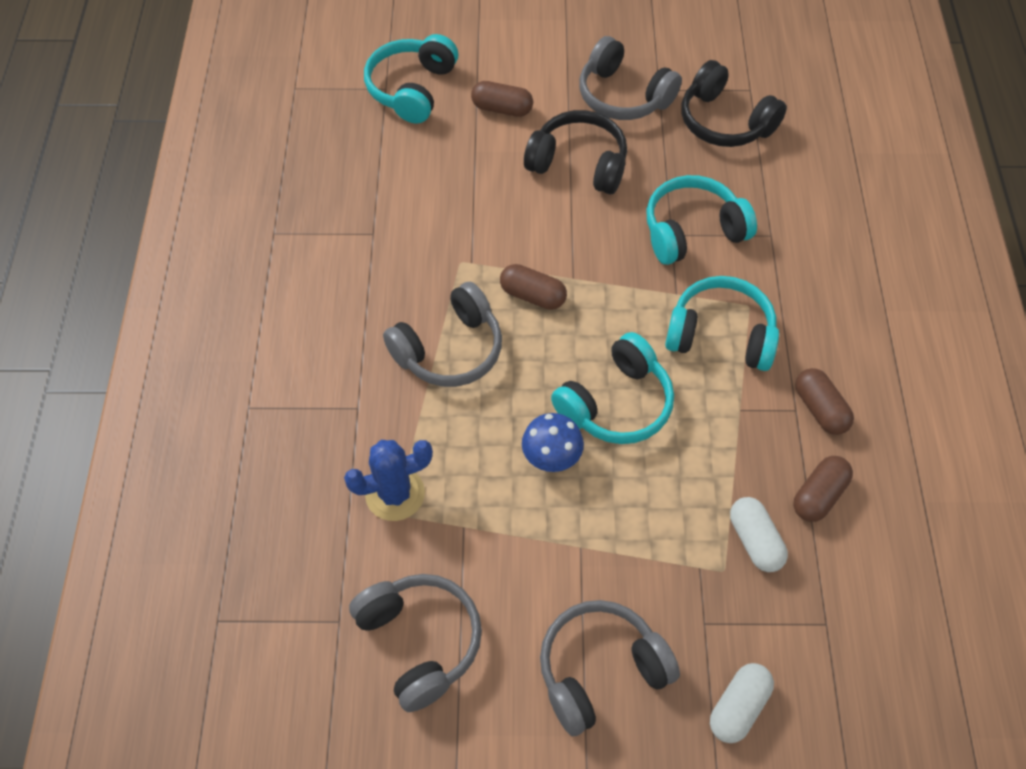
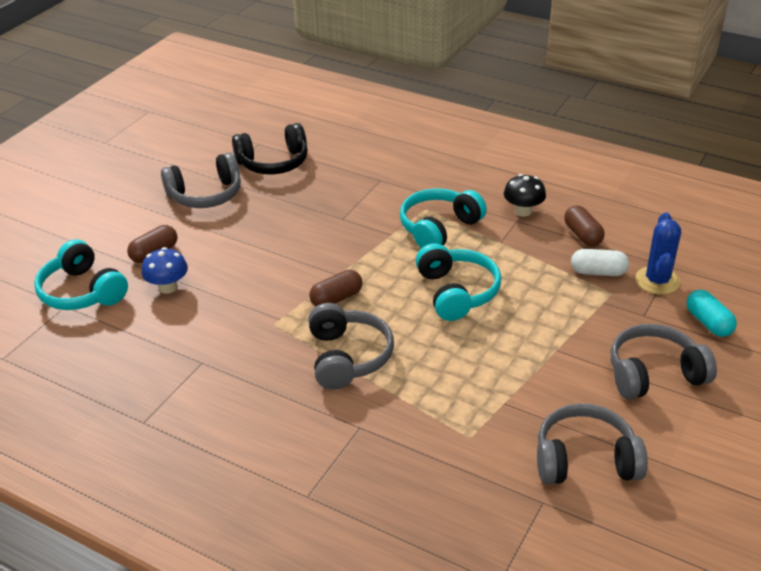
camera: 60 degrees left, 20 degrees down
(395, 494) = (452, 431): blue cactus -> blue cactus (657, 281)
(551, 457) = (477, 338): blue mushroom -> blue mushroom (168, 287)
(578, 164) = (243, 236): black headphones -> none
(600, 671) = (654, 374): grey headphones -> grey headphones turned 75 degrees clockwise
(692, 231) = (348, 209): turquoise headphones -> none
(738, 707) = (708, 323): white capsule -> turquoise capsule
(820, 409) = (523, 211): brown capsule -> black mushroom

